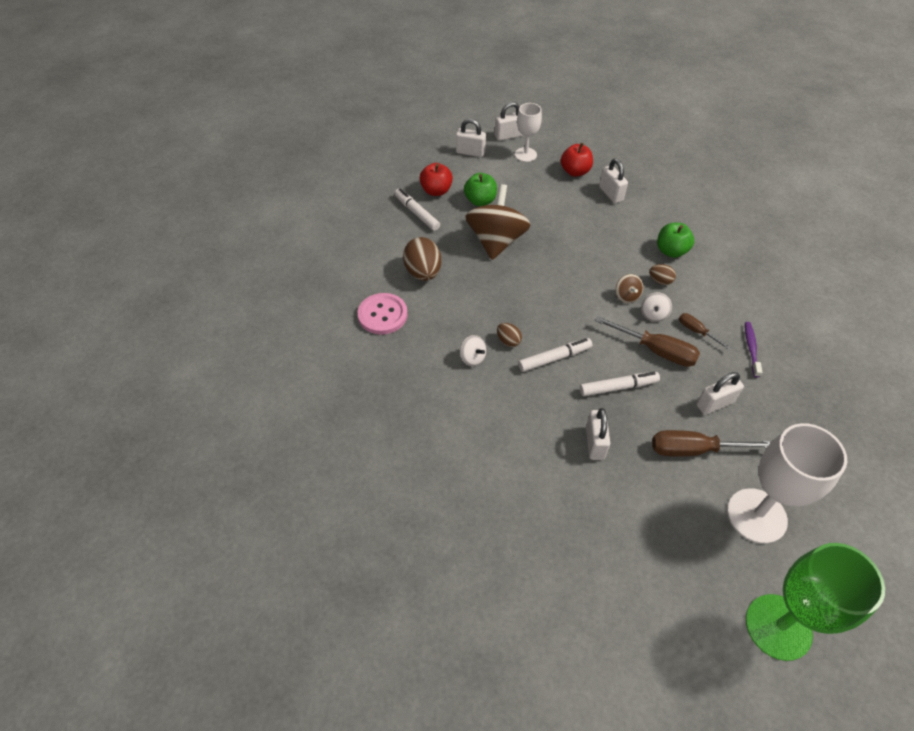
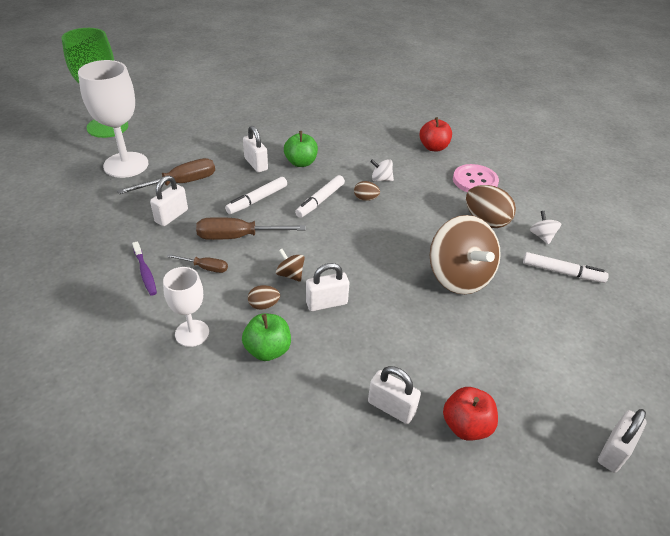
camera: 145 degrees right, 10 degrees down
(436, 191) = (580, 308): red apple -> red apple (433, 147)
(470, 152) = (618, 387): white padlock -> white padlock (326, 303)
(480, 201) = (524, 317): green apple -> green apple (301, 163)
(525, 155) = (554, 423): white goblet -> white goblet (192, 333)
(653, 314) = (255, 267): white spinning top -> white spinning top (542, 236)

